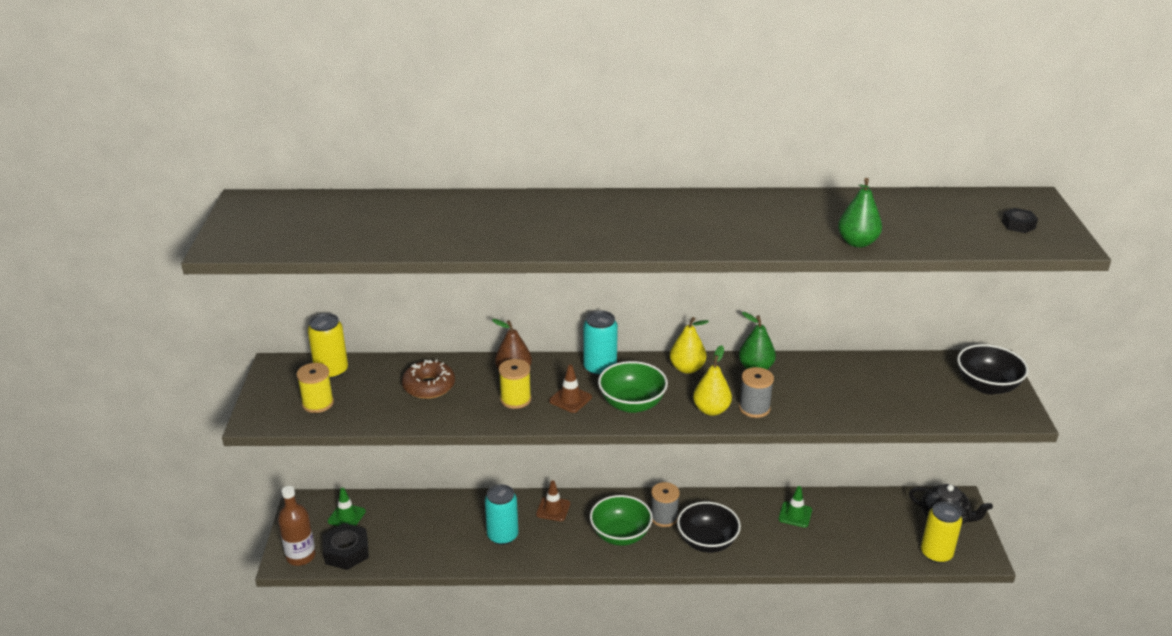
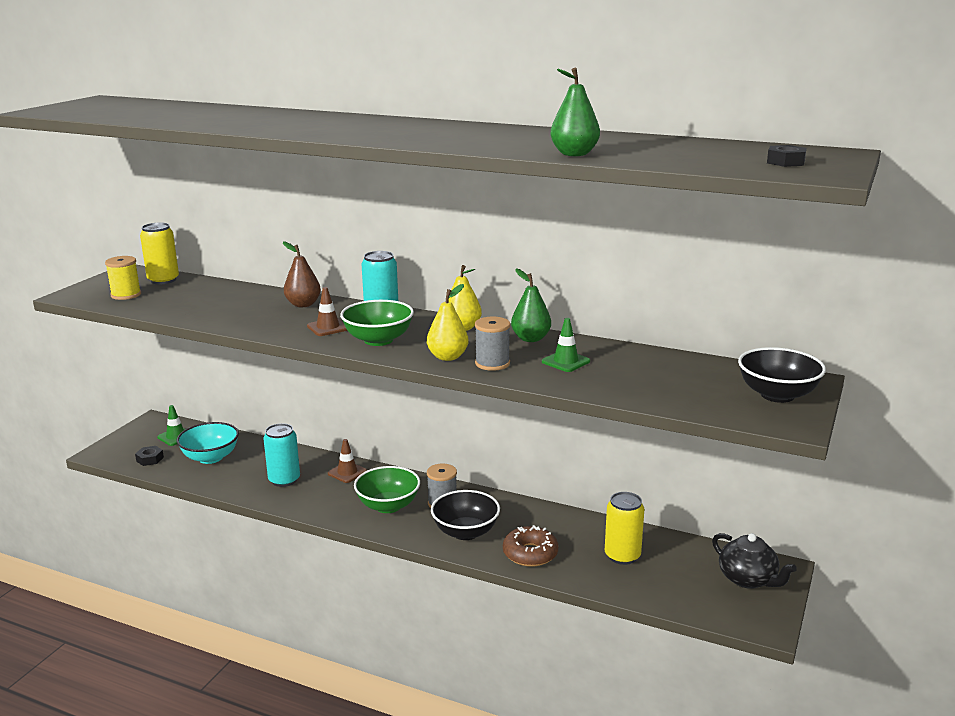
camera: 25 degrees right, 10 degrees down
(301, 556) = (113, 453): brown bottle -> none
(346, 552) = (150, 459): black nut -> black nut, size x0.56
(407, 531) = (210, 457): none -> turquoise bowl
(429, 386) = (223, 300): brown donut -> brown donut (530, 554)
(515, 399) = (281, 319): yellow spool -> none
(795, 514) = (578, 534): green traffic cone -> green traffic cone (566, 361)
(936, 553) = (709, 607): yellow can -> yellow can (622, 556)

